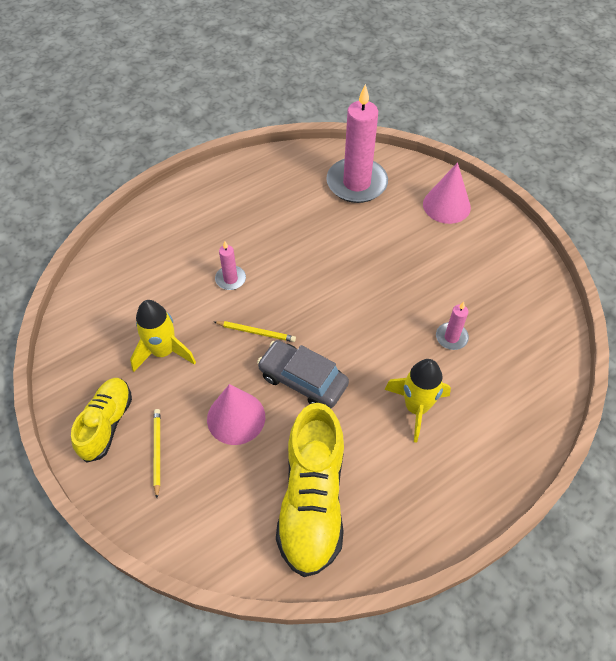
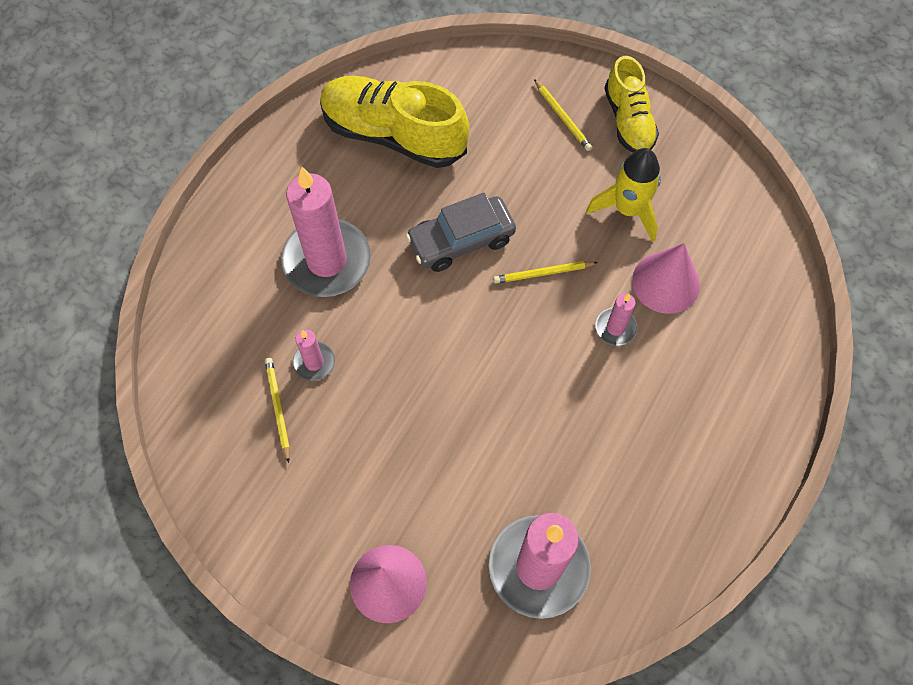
camera: 155 degrees right, 10 degrees up
(236, 417) = (508, 176): pink cone -> pink cone (666, 282)
(302, 380) = (461, 240): grey car -> grey car turned 150 degrees clockwise
(312, 500) = (393, 134): yellow shoe -> yellow shoe turned 45 degrees counterclockwise
(416, 408) = (327, 261): yellow rocket -> pink candle
(487, 318) = (278, 408): none -> yellow pencil

